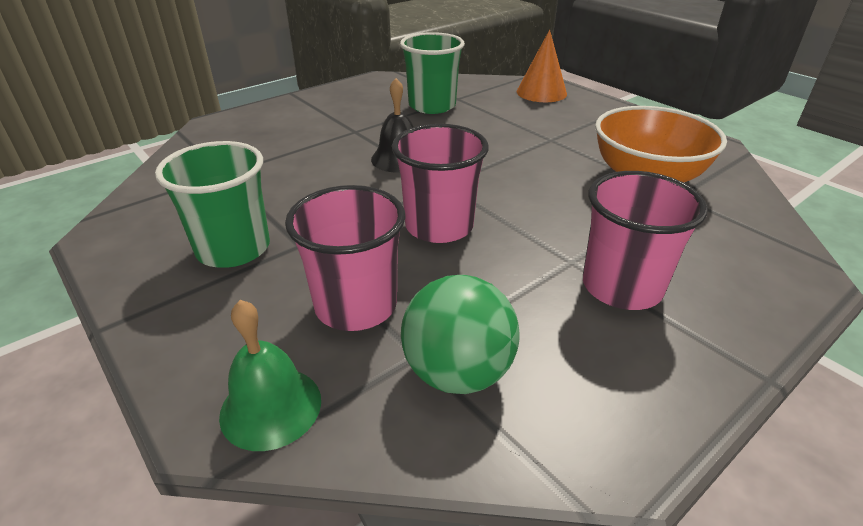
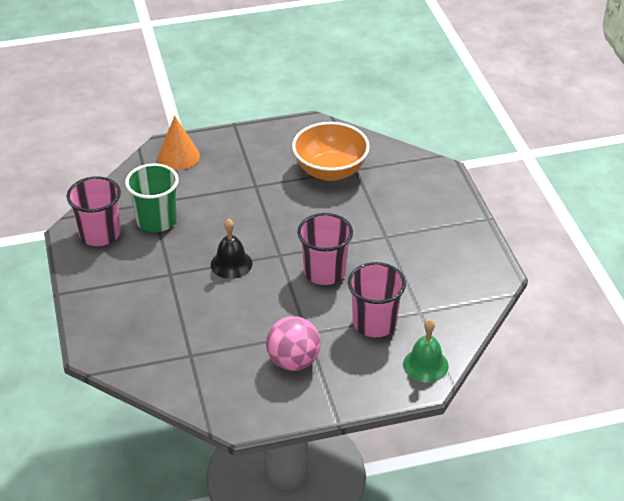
camera: 65 degrees left, 5 degrees up
(233, 249) = (293, 361): green cup -> pink ball
(457, 372) = (437, 303): green ball -> none
(621, 287) = (414, 229): pink cup -> pink cup (100, 234)

